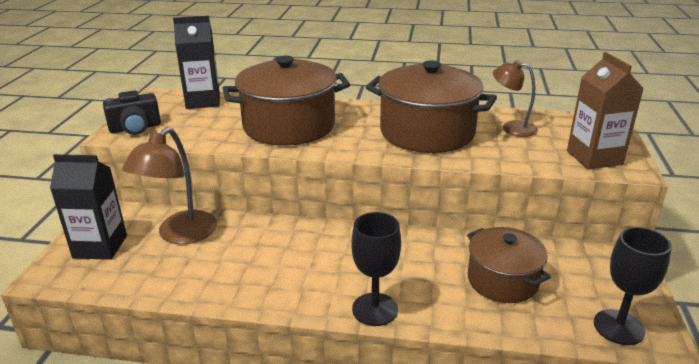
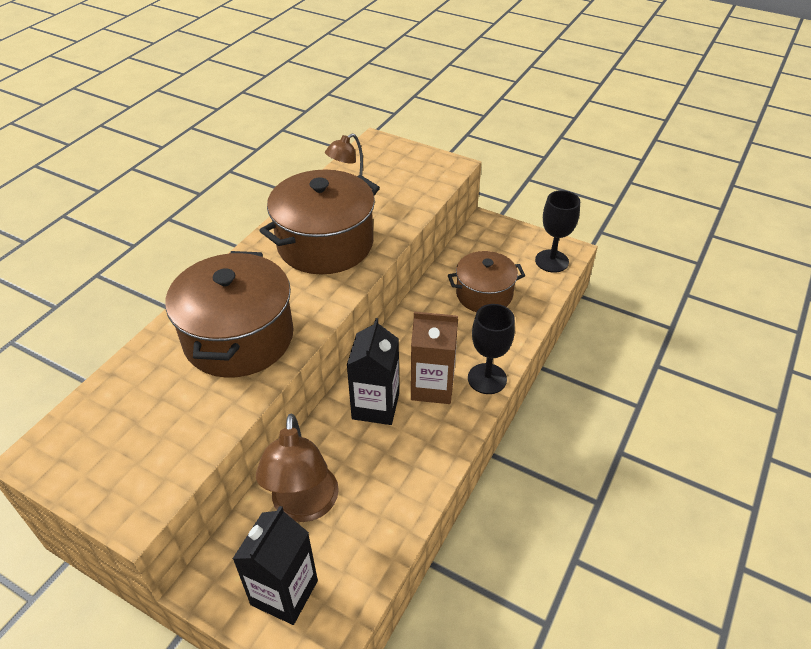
camera: 70 degrees left, 15 degrees up
(135, 128) = (132, 489): black camera -> none
(180, 235) = (304, 506): brown lamp -> brown lamp turned 45 degrees clockwise
(203, 101) = (101, 405): black carton -> black carton (375, 406)
(594, 158) = (427, 174): brown carton -> brown carton (432, 387)

